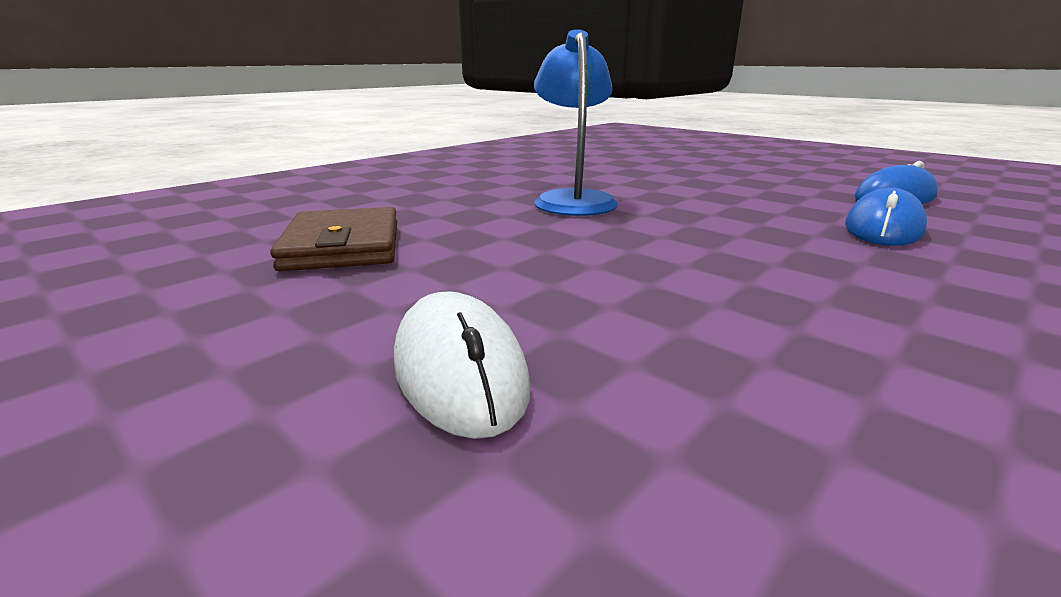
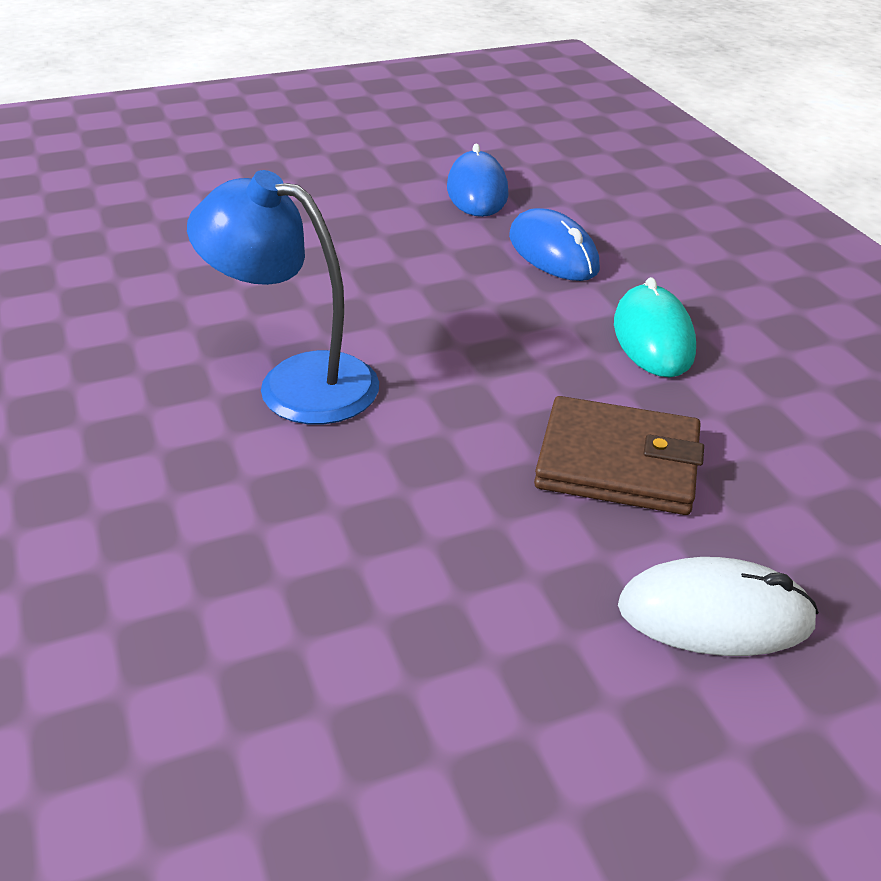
camera: 65 degrees left, 15 degrees up
(343, 246) = (334, 647): brown wallet -> brown wallet (617, 462)
(857, 280) = (653, 337): none -> turquoise mouse

